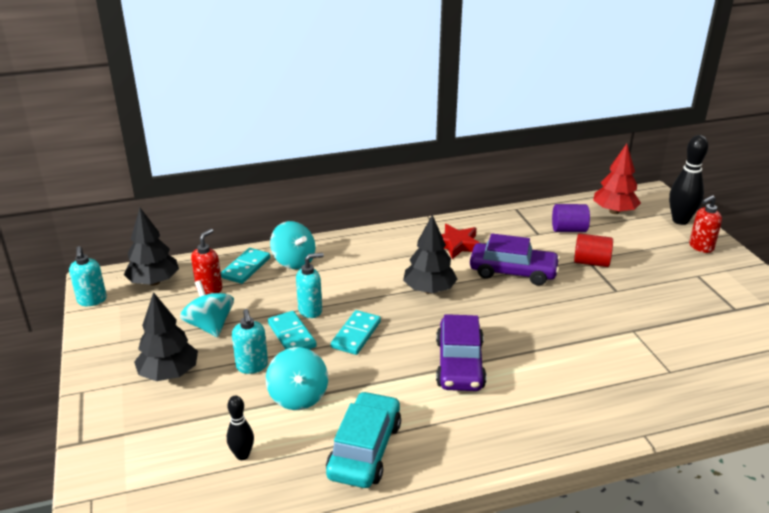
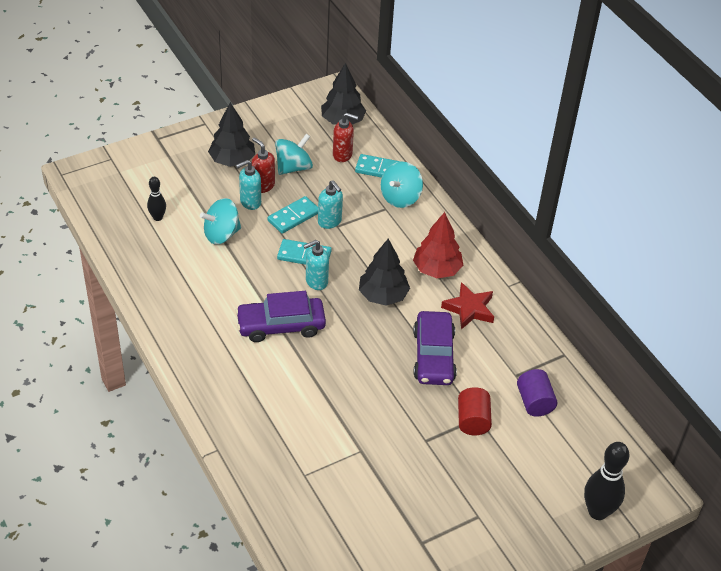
camera: 75 degrees right, 15 degrees up
(92, 300) = (308, 95): turquoise soap dispenser -> turquoise soap dispenser (316, 282)
(365, 449) = (173, 280): turquoise car -> none
(614, 211) = (594, 446): red tree -> red tree (437, 269)
(700, 247) = (541, 526): red soap dispenser -> red soap dispenser (263, 186)

